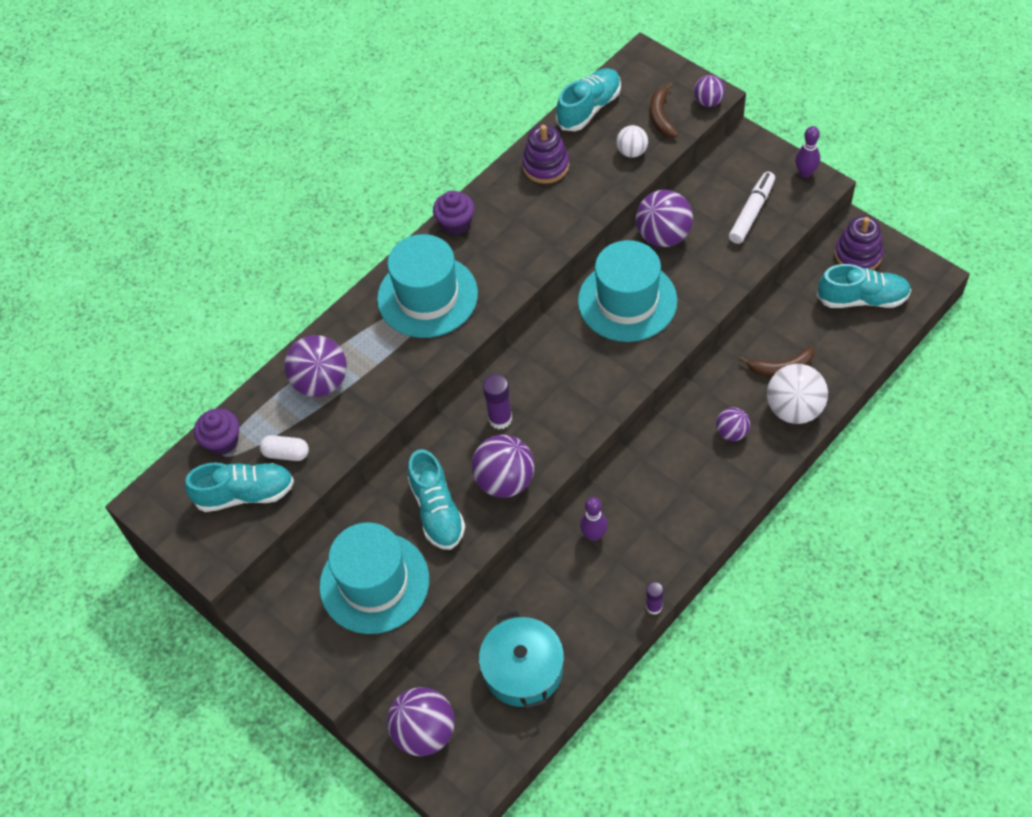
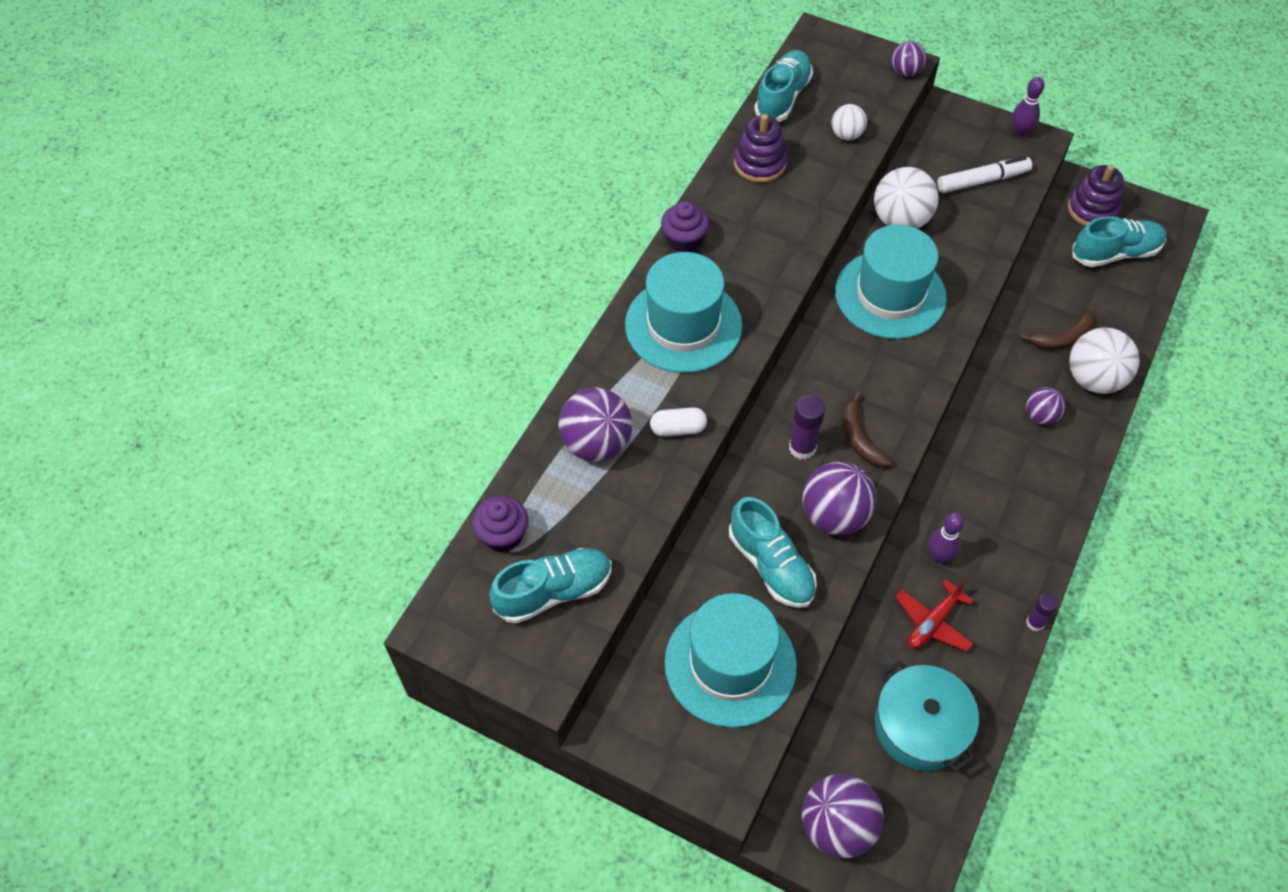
camera: 20 degrees left, 0 degrees up
(286, 453) = (586, 534): white capsule -> white capsule (678, 429)
(567, 588) = (933, 622): none -> red plane
(661, 116) = (862, 94): brown banana -> brown banana (859, 438)
(663, 236) = (900, 220): purple ball -> white ball
(752, 212) = (982, 181): white marker -> white marker turned 60 degrees clockwise

